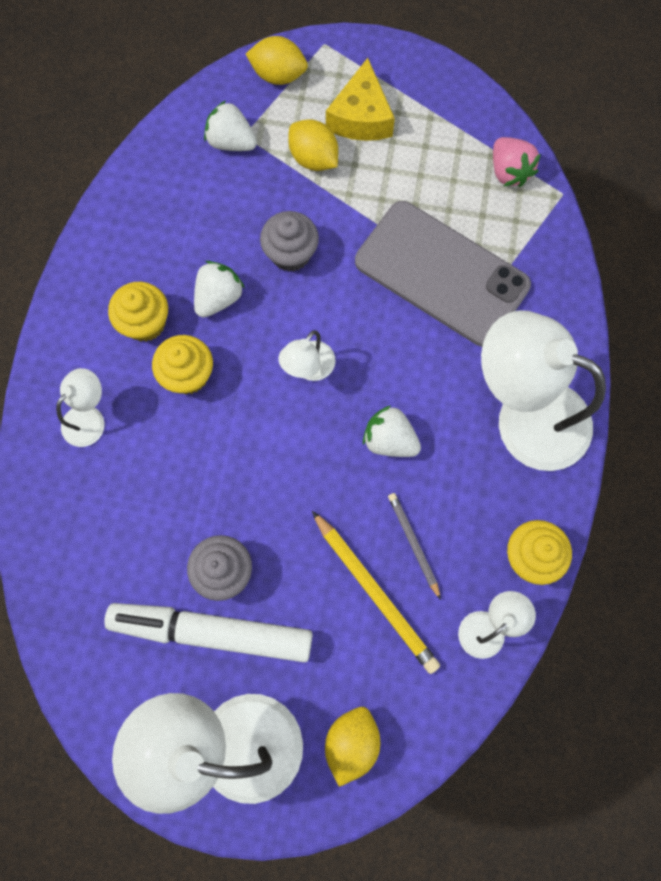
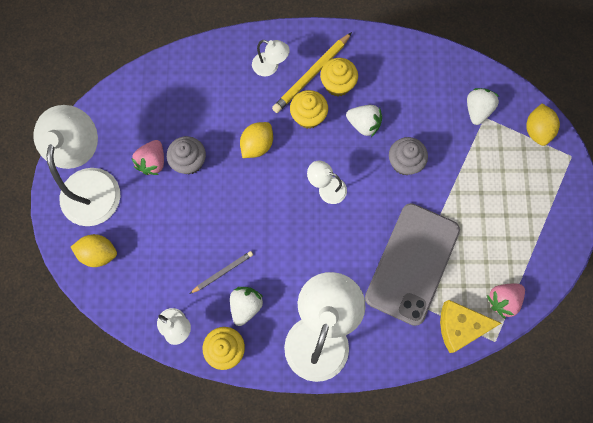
camera: 80 degrees right, 0 degrees up
(212, 632) = (153, 162): white marker -> pink strawberry
(313, 158) = (478, 165): yellow lemon -> yellow lemon (257, 145)
(361, 117) = (519, 191): yellow cheese -> yellow cheese (460, 326)
(375, 593) = (188, 253): yellow pencil -> yellow pencil (311, 75)
(389, 440) = (288, 247): white strawberry -> white strawberry (246, 306)

